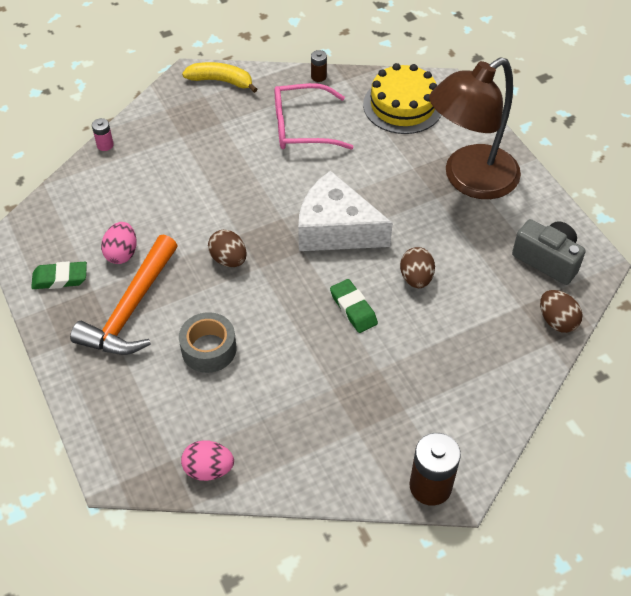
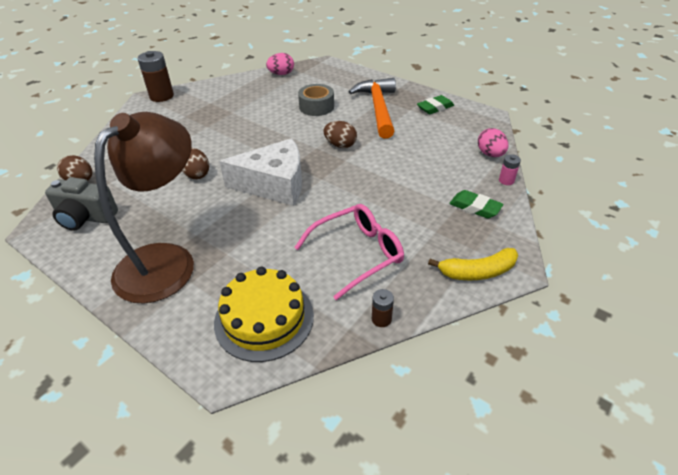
camera: 155 degrees right, 10 degrees down
(122, 253) = (413, 128): pink egg -> pink egg (490, 154)
(353, 308) = (236, 146): green eraser -> green eraser (475, 207)

